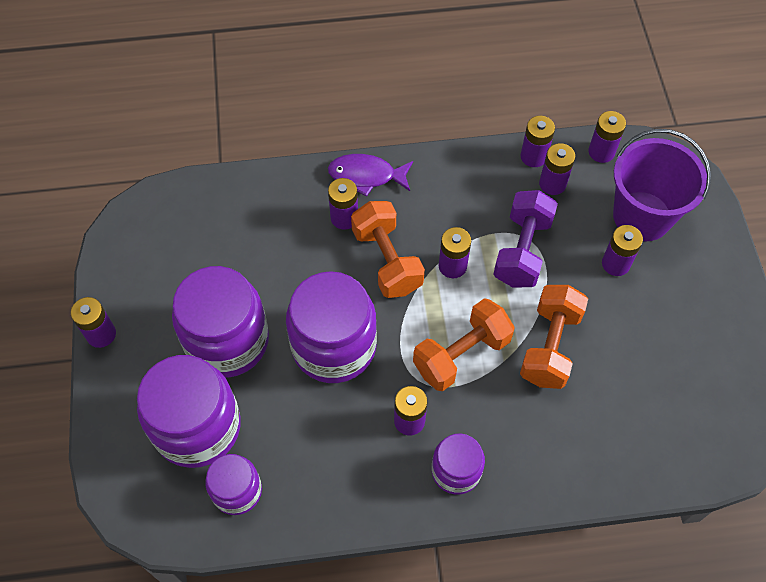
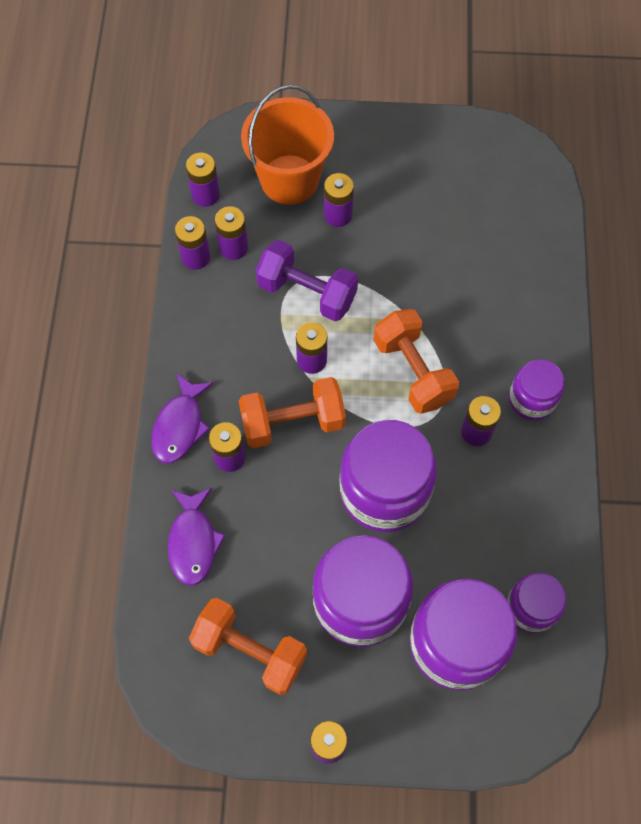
camera: 80 degrees left, 5 degrees up
(264, 205) = (193, 542): none -> purple fish
(550, 346) = (416, 292): orange dumbbell -> orange dumbbell (250, 651)
(642, 216) = (289, 179): purple bucket -> orange bucket

